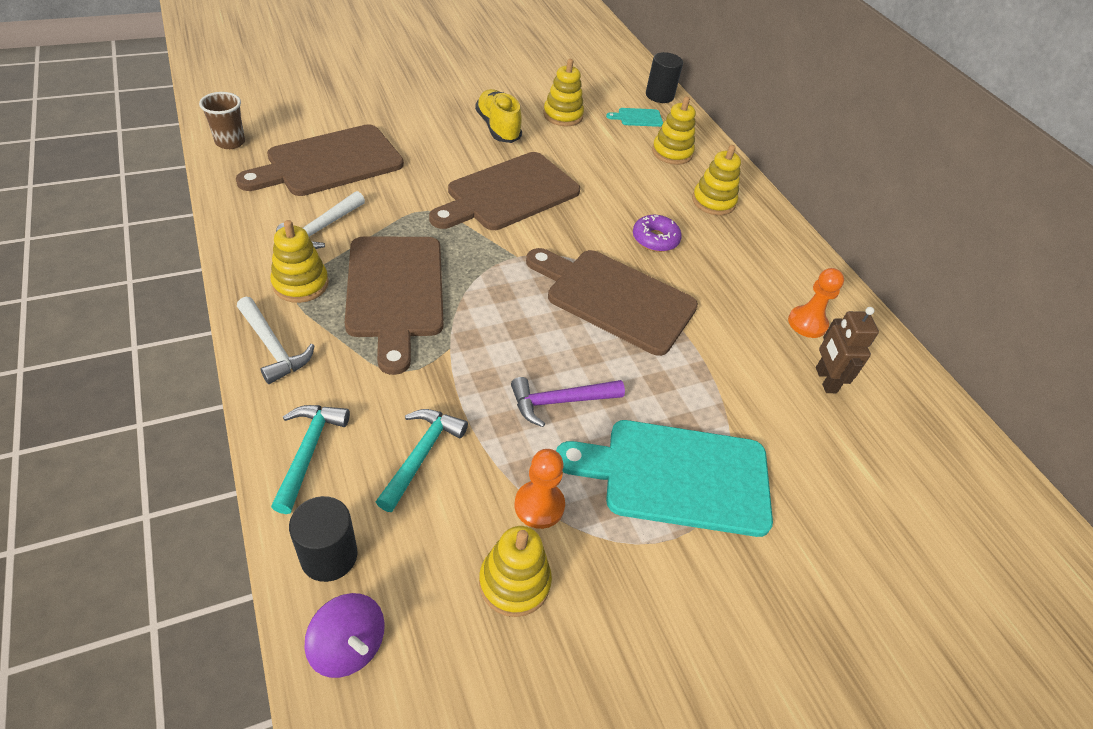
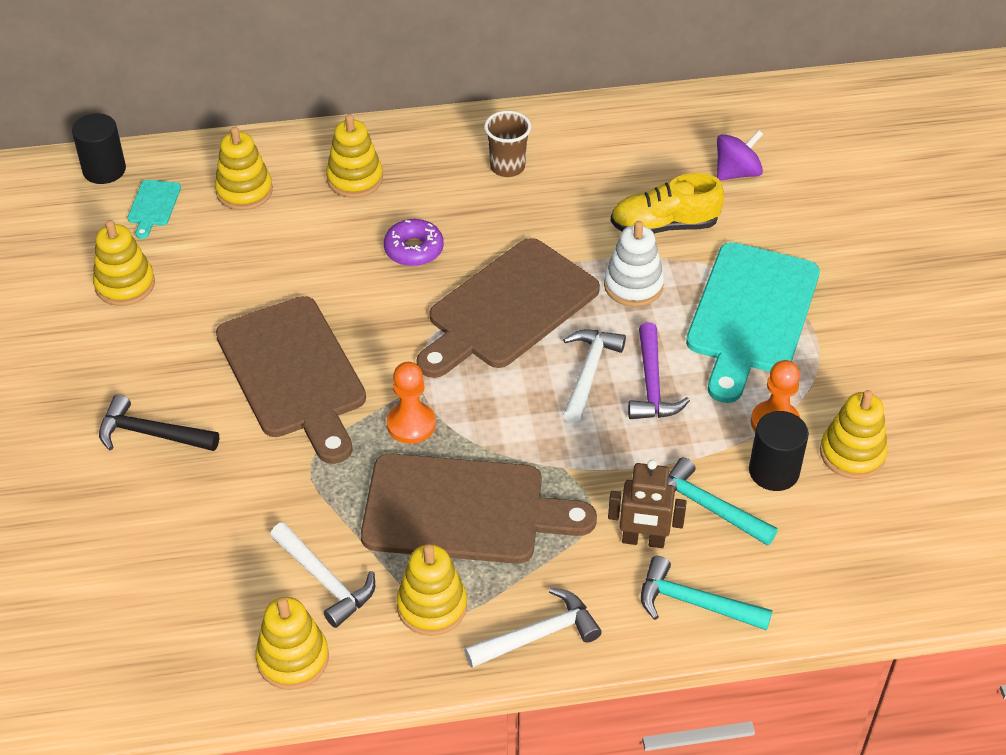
camera: 70 degrees left, 0 degrees up
(230, 142) = (86, 693): brown cup -> brown cup (507, 167)
(254, 221) = (293, 658): none -> yellow stacking toy
(329, 162) = (173, 567): brown cutting board -> none
(329, 556) = (817, 589): black cylinder -> black cylinder (773, 471)
(348, 646) = (905, 578): purple spinning top -> purple spinning top (737, 172)
(438, 140) = (151, 434): none -> black hammer
(498, 128) = (136, 362): yellow shoe -> yellow shoe (664, 226)
(560, 356) = (588, 372): none -> white hammer
(676, 379) = (633, 285): none -> white stacking toy
(807, 323) = (570, 161): orange pawn -> orange pawn (411, 424)
(825, 380) = (649, 174): brown robot -> brown robot (643, 540)

